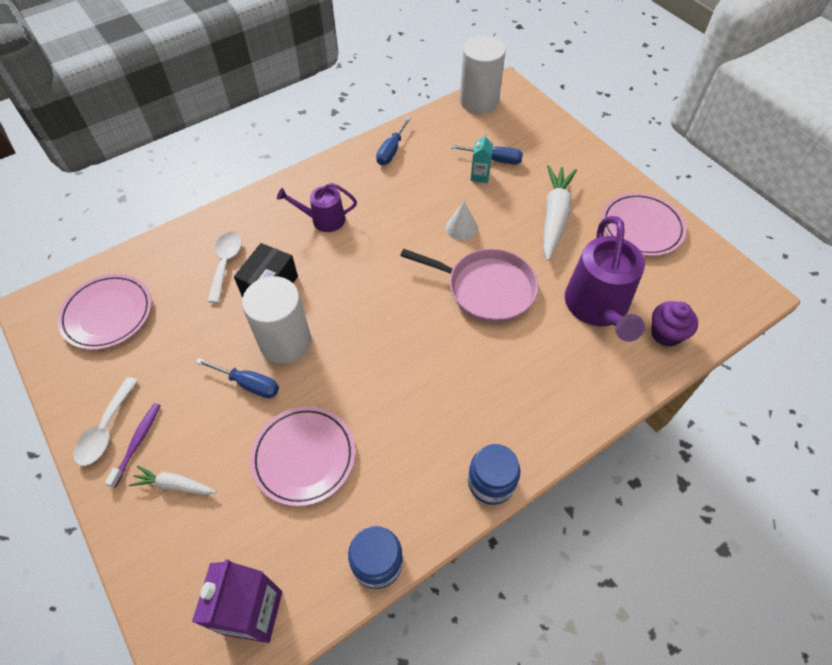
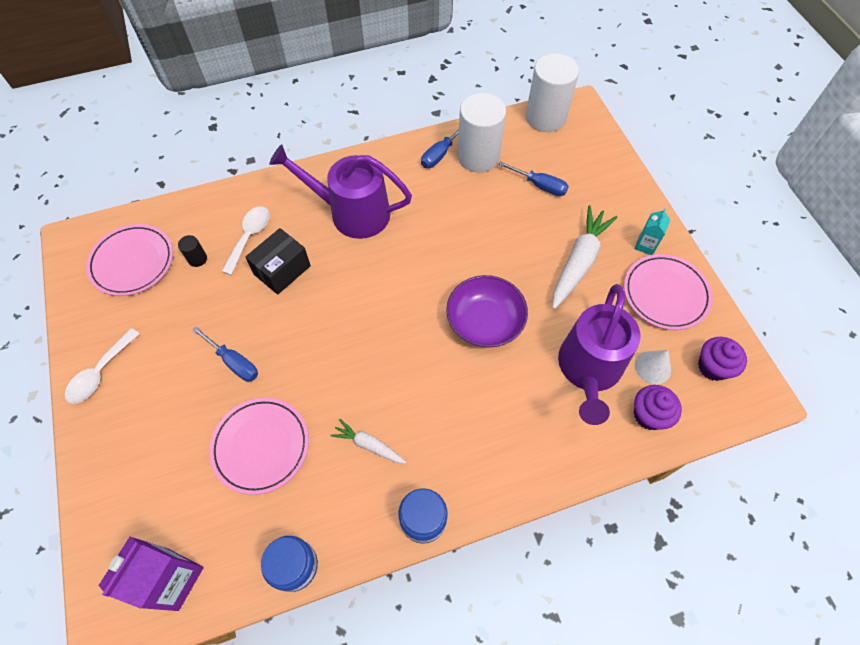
camera: 15 degrees right, 5 degrees up
(137, 443) = (122, 393): purple toothbrush -> none
(175, 485) = (142, 441): white carrot -> white carrot (369, 445)
(177, 296) = (197, 259): none -> black cylinder
(285, 342) = (279, 329): white cylinder -> white cylinder (478, 156)
(324, 220) = (352, 213): purple watering can -> purple watering can, size x1.80
(461, 228) = (482, 252): white cone -> white cone (652, 367)
(480, 176) = (519, 200): turquoise carton -> turquoise carton (645, 245)
(486, 288) = (485, 322): pink pan -> purple bowl
(706, 279) = (713, 367): none -> purple cupcake

